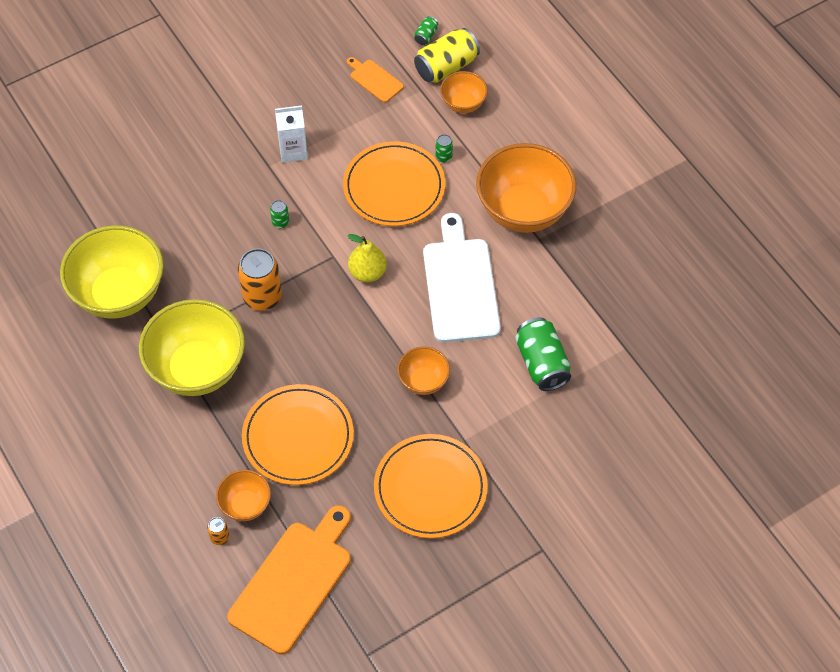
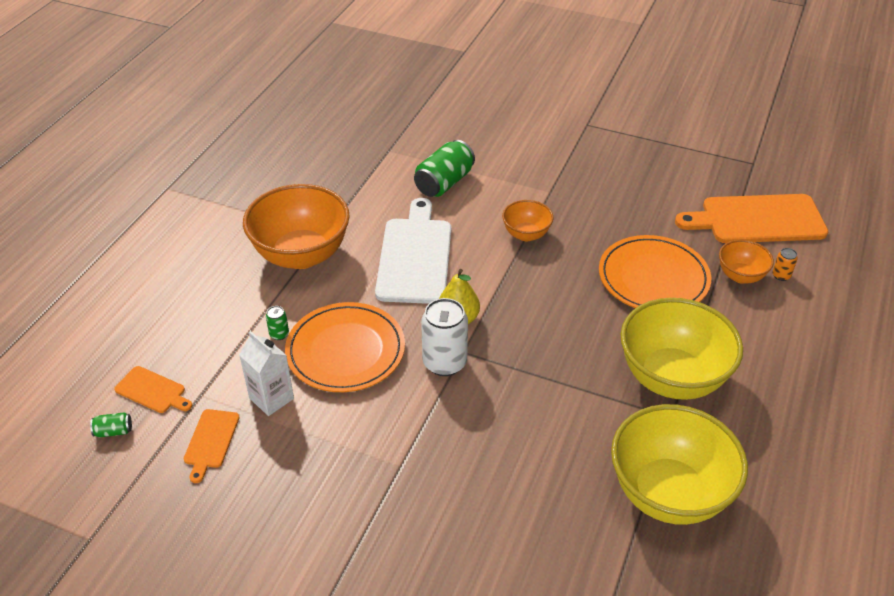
camera: 125 degrees left, 15 degrees down
(262, 297) = (555, 376): orange can -> none
(280, 222) = (461, 413): green can -> none
(293, 150) = (363, 456): white carton -> white carton (271, 398)
(332, 239) = (444, 363): none -> white can
(430, 488) = (607, 190): orange plate -> none
(446, 67) = (152, 391): yellow can -> orange cutting board
(460, 285) = (415, 256): white cutting board -> white cutting board turned 135 degrees clockwise
(463, 104) = (198, 353): orange bowl -> none

